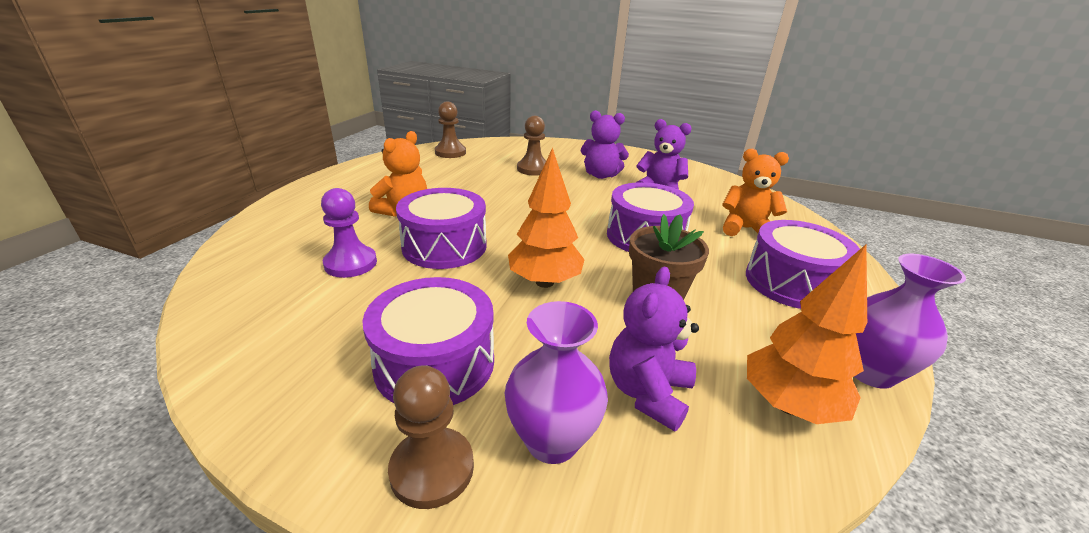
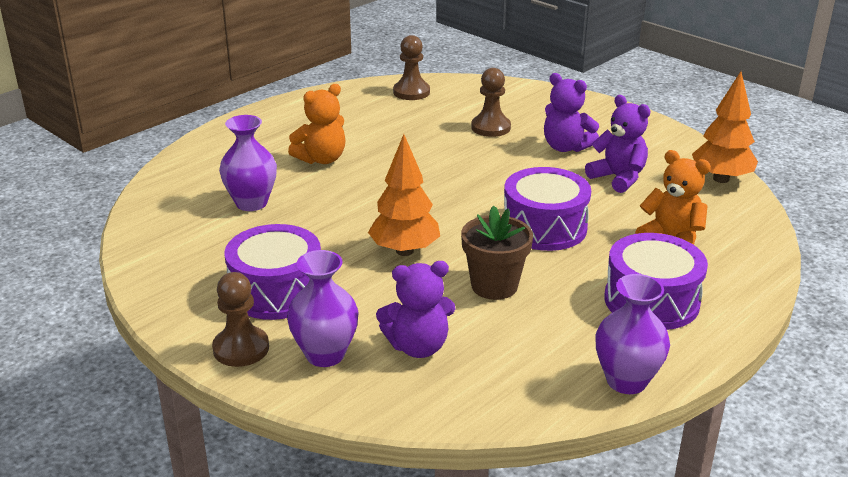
camera: 25 degrees right, 0 degrees up
(350, 263) = (251, 203): purple pawn -> purple vase
(444, 246) = (338, 201): purple drum -> none
(648, 392) = (418, 346): purple teddy bear -> purple teddy bear turned 150 degrees counterclockwise
(788, 405) = (522, 381): orange tree -> orange tree (721, 179)

